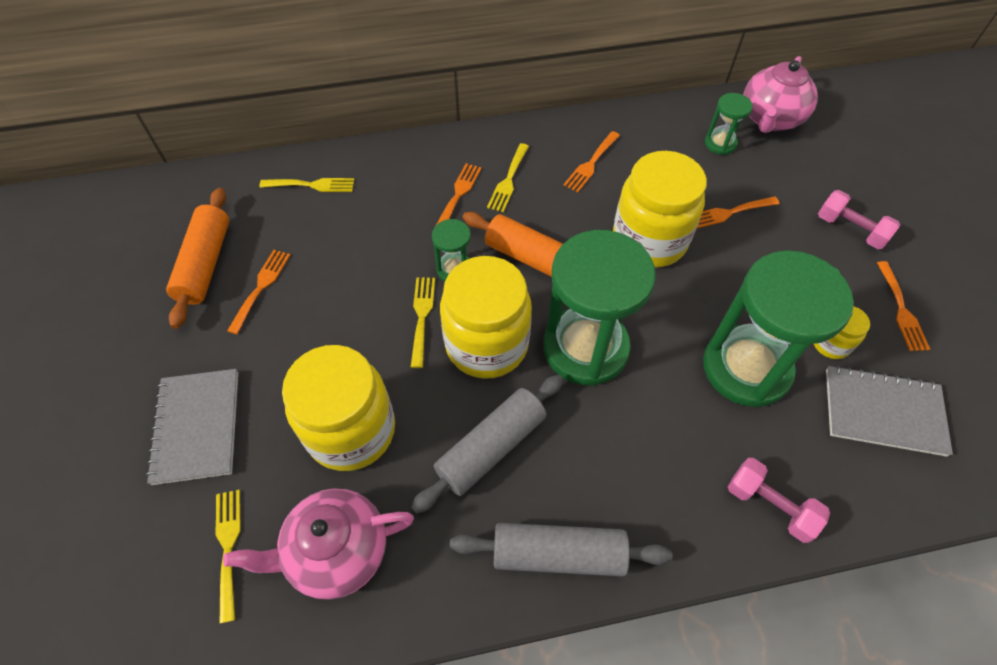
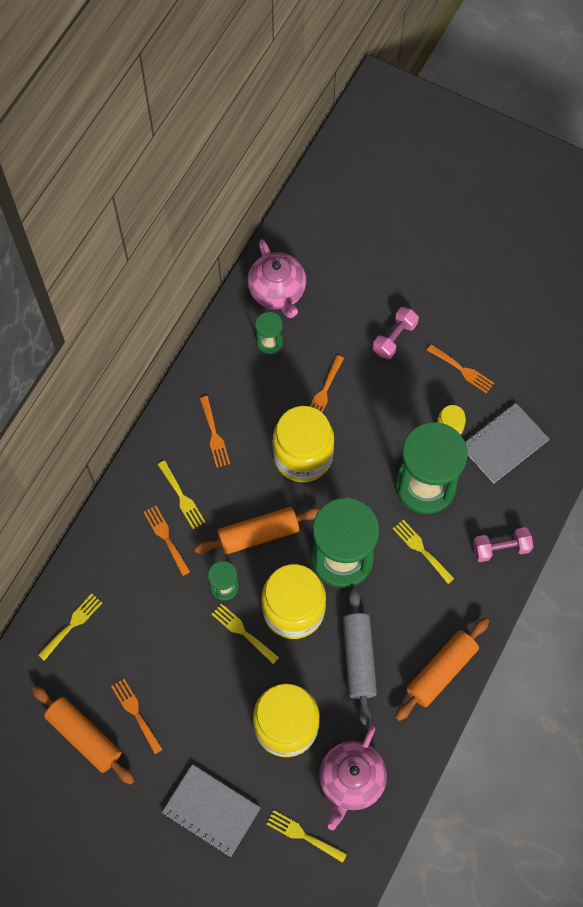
camera: 50 degrees left, 10 degrees up
(558, 554) = (441, 671): grey rolling pin -> orange rolling pin
(675, 418) = (421, 549): none -> yellow fork
(850, 229) = (394, 338): pink dumbbell -> pink dumbbell turned 45 degrees counterclockwise

